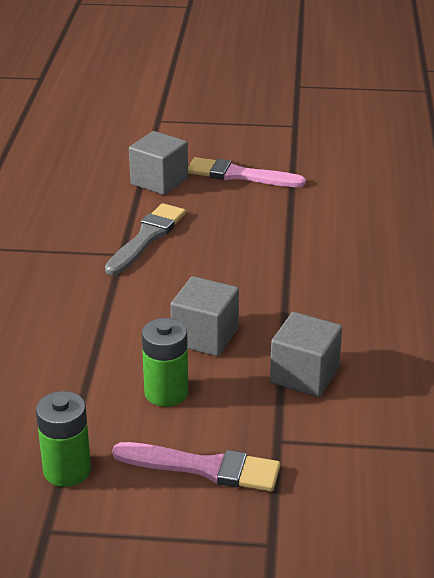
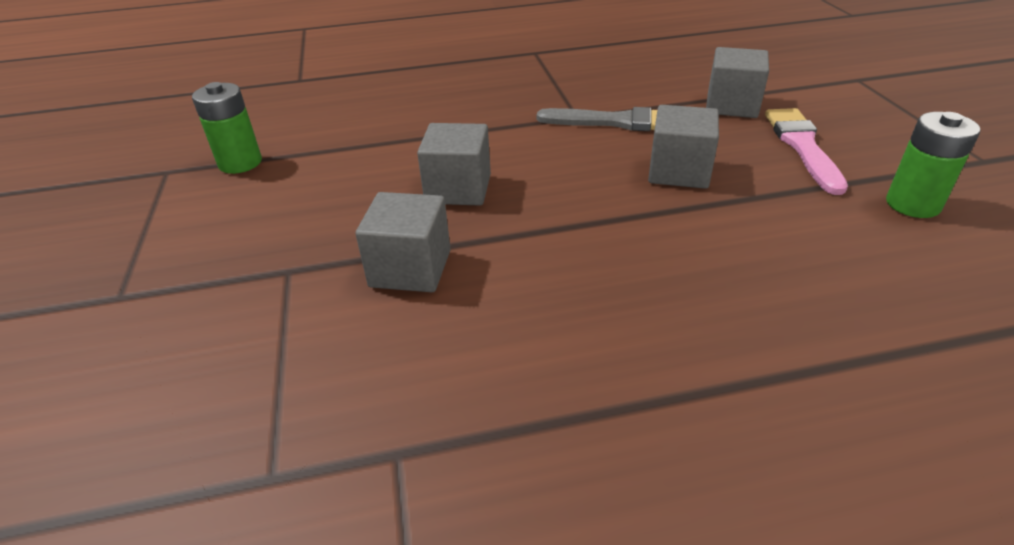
camera: 75 degrees right, 5 degrees up
(166, 393) = (356, 186): green battery -> green battery (912, 204)
(204, 468) = (241, 231): pink brush -> none
(241, 231) = (679, 171): none -> grey cube

